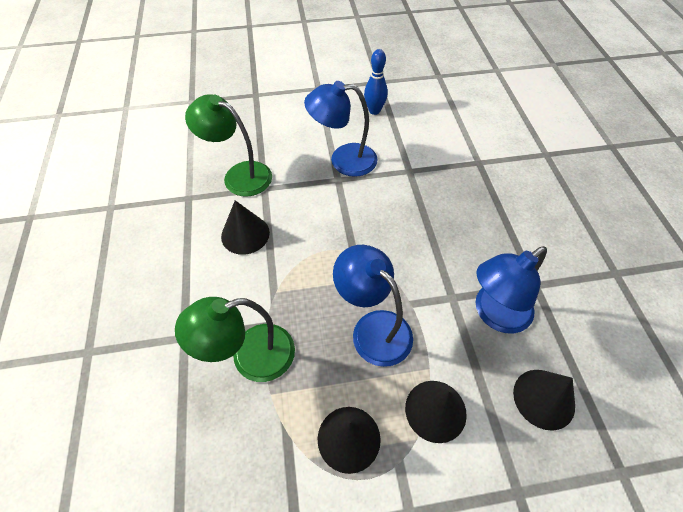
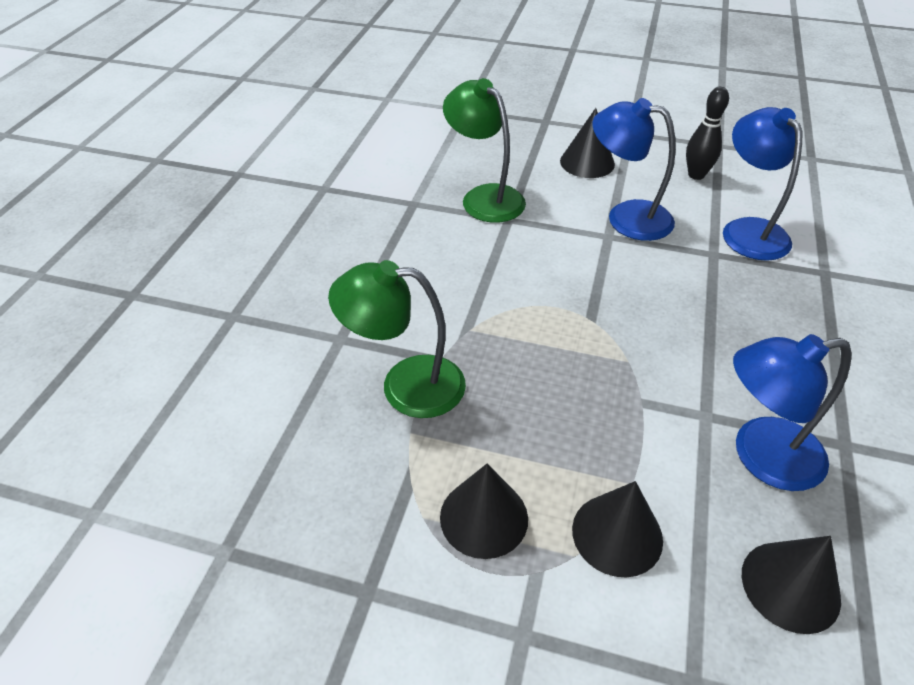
camera: 25 degrees right, 10 degrees down
(245, 234) = (462, 259): black cone -> black cone (587, 162)
(373, 328) = (576, 410): blue lamp -> blue lamp (748, 230)
(374, 111) = (696, 175): blue bowling pin -> black bowling pin

